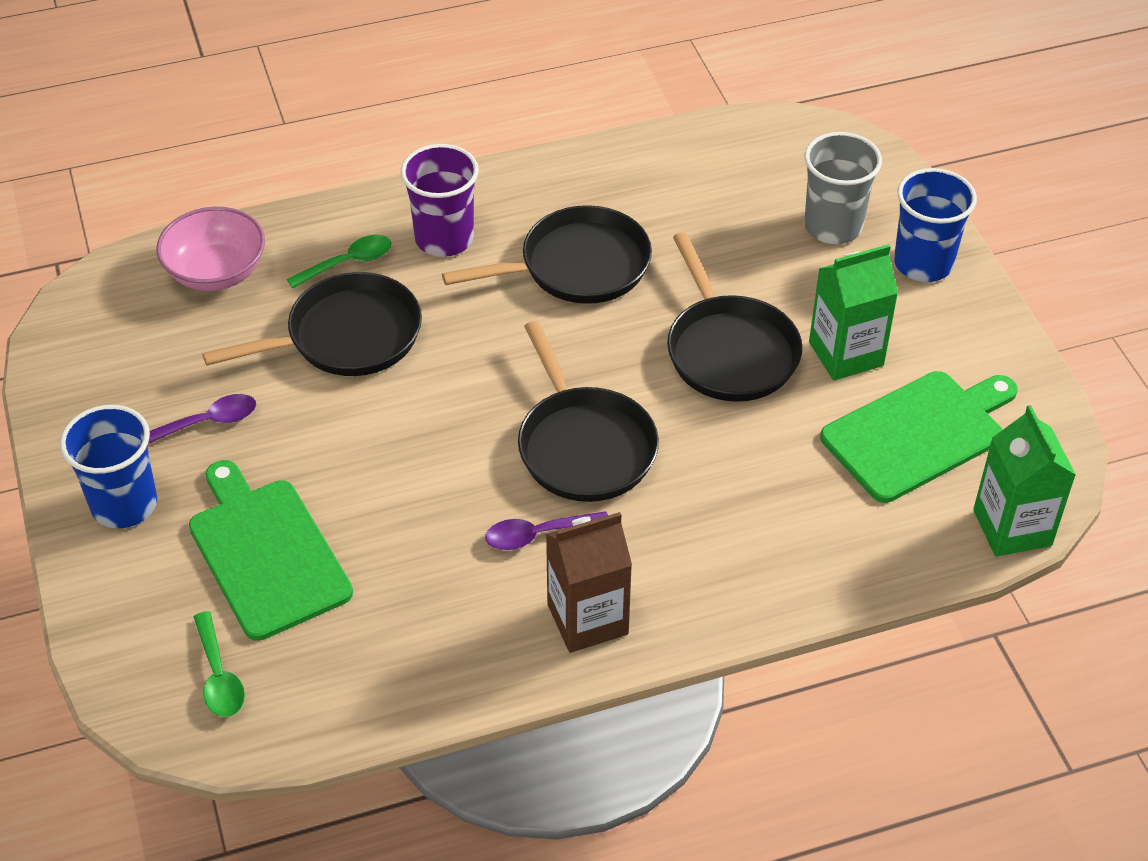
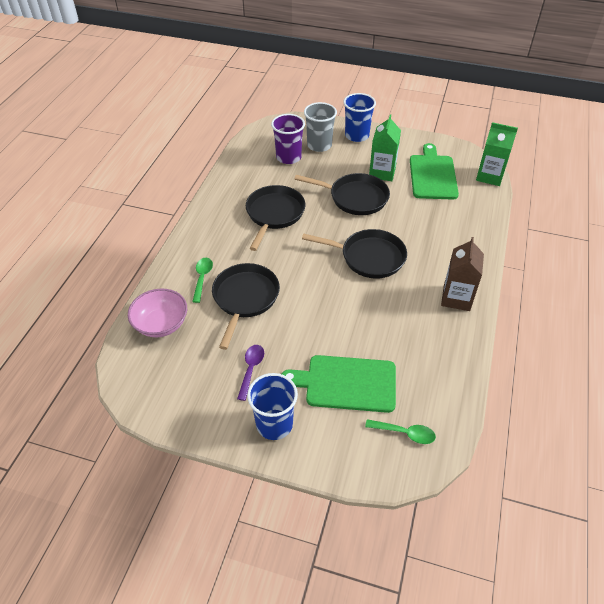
camera: 55 degrees left, 0 degrees up
(444, 238) = (219, 243): purple cup -> purple cup (288, 157)
(538, 535) = (403, 292): purple spoon -> none

